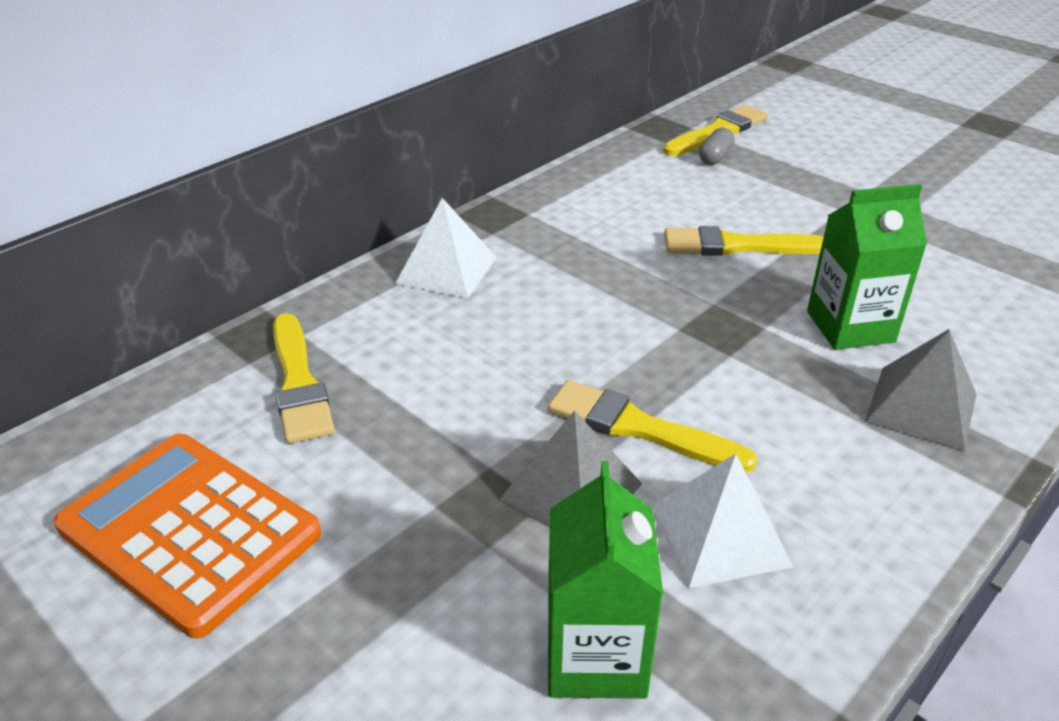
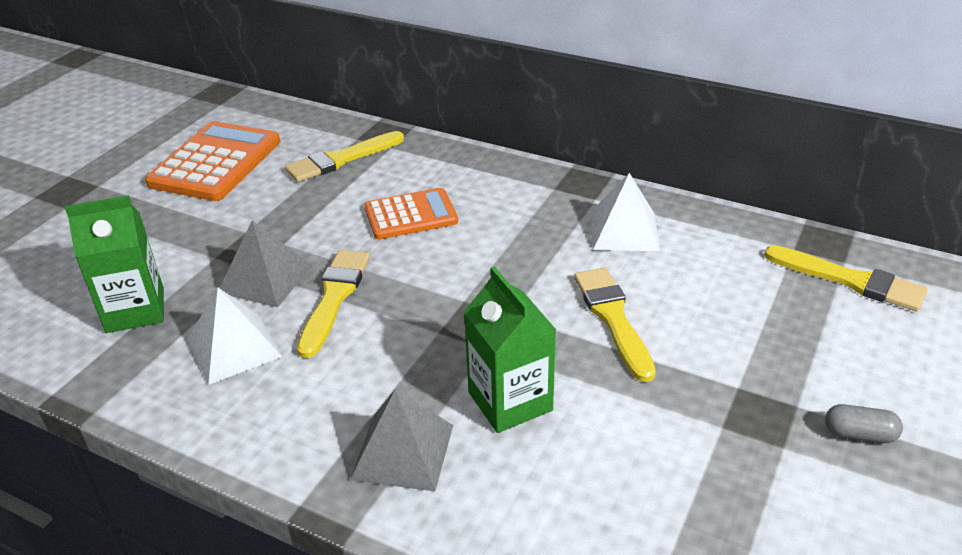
camera: 75 degrees right, 0 degrees up
(446, 270) = (490, 180): white pyramid -> white pyramid (624, 231)
(486, 341) = (411, 215): none -> orange calculator
(715, 157) = (786, 285): grey capsule -> grey capsule (859, 434)

